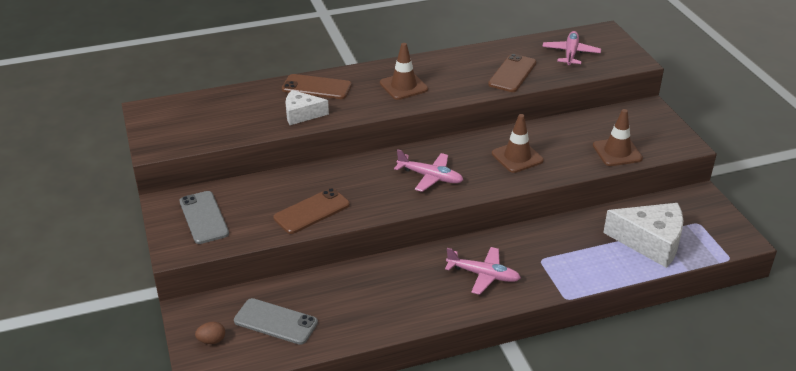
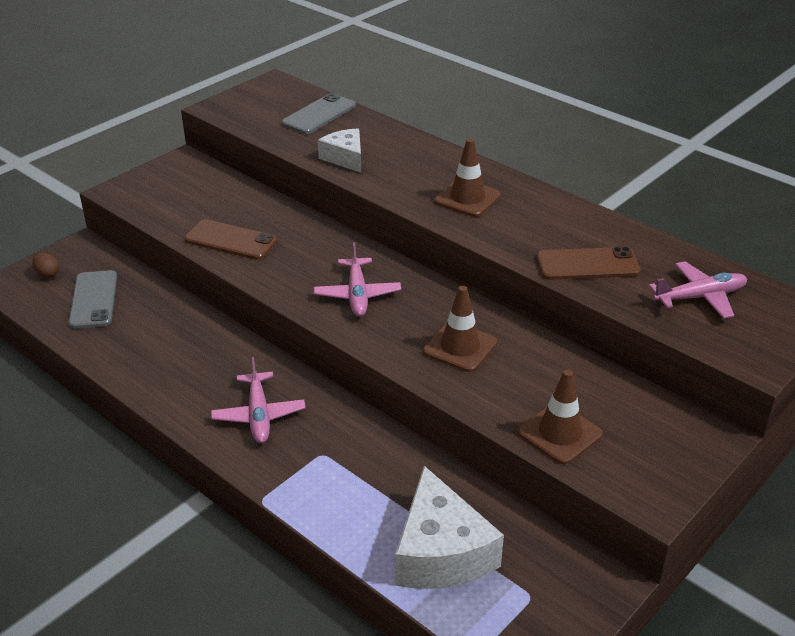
camera: 60 degrees right, 0 degrees up
(204, 217) = (175, 186): grey phone -> grey phone (319, 115)
(316, 87) = (405, 149): brown phone -> none

